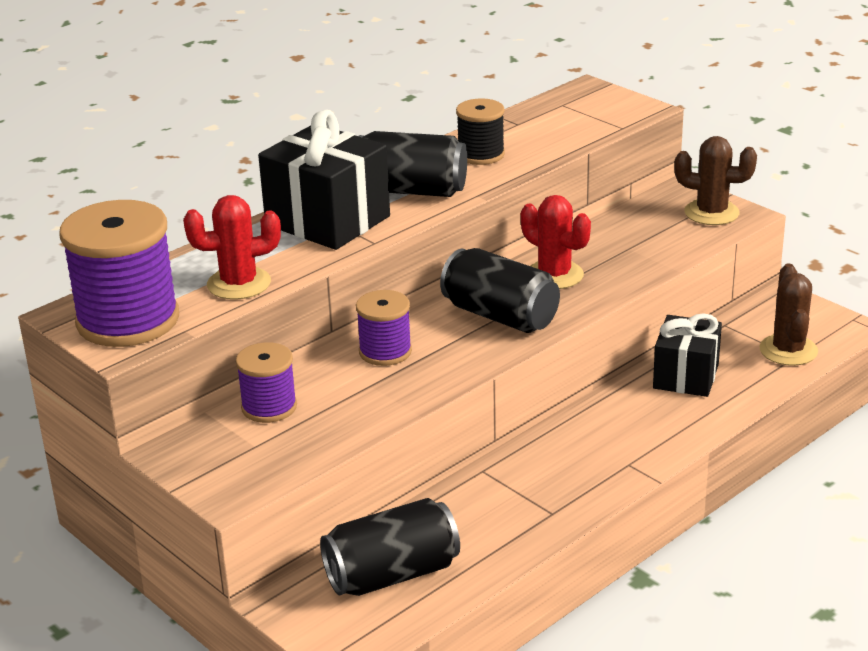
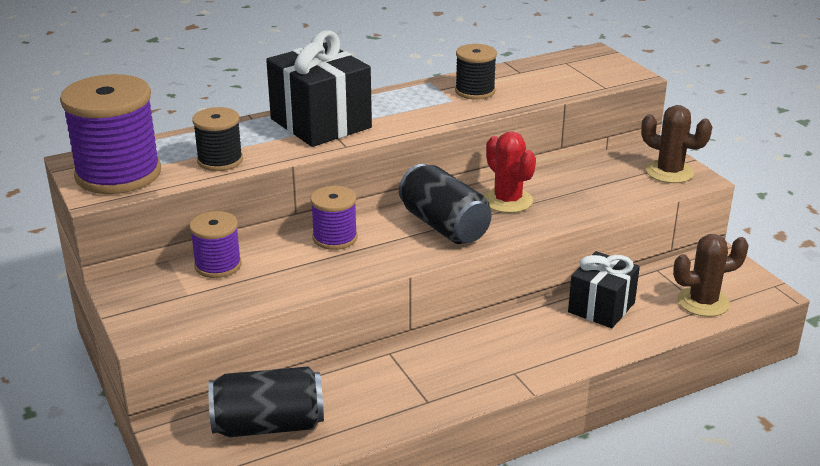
camera: 15 degrees right, 0 degrees up
(239, 284) = (220, 160): red cactus -> black spool
(411, 190) = (401, 110): black can -> none
(788, 350) = (703, 302): brown cactus -> brown cactus turned 60 degrees clockwise

